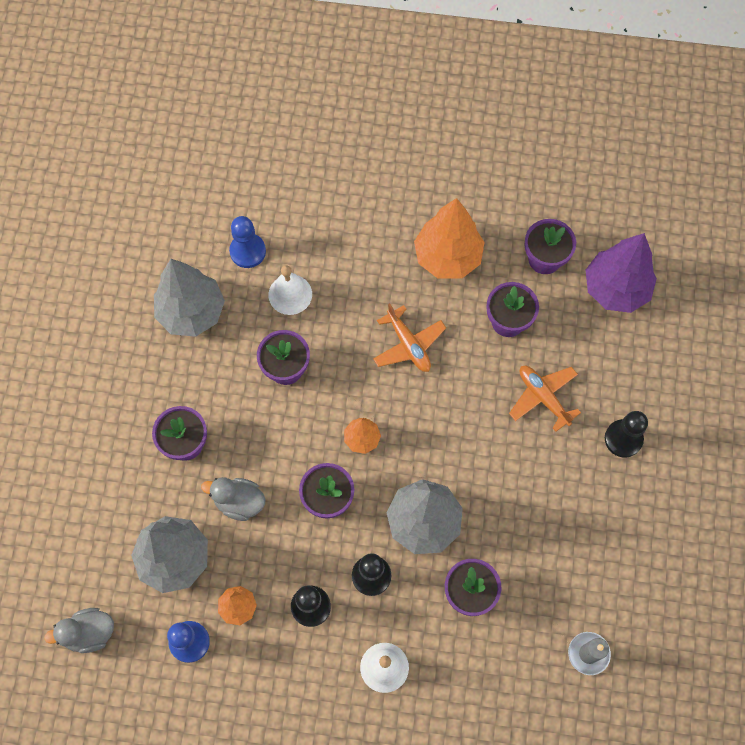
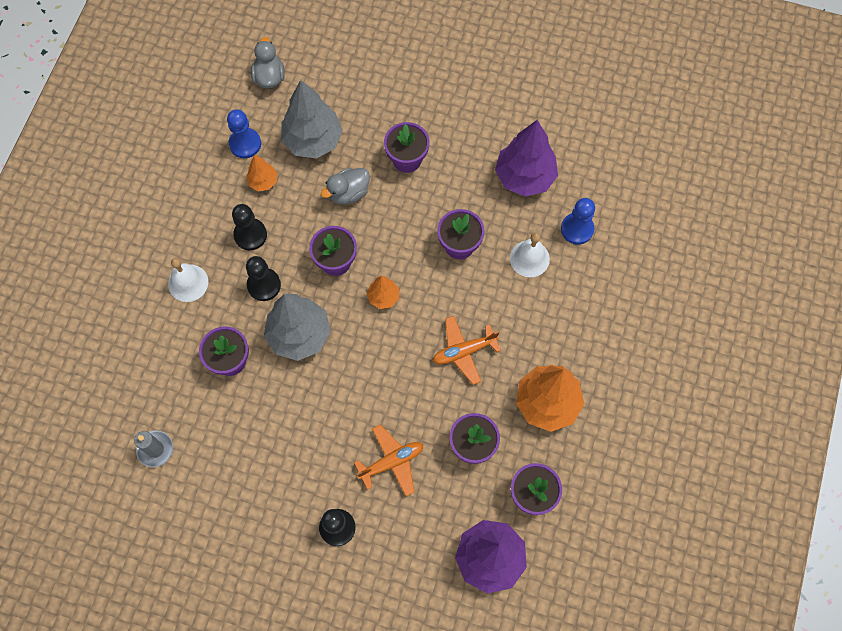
camera: 100 degrees right, 0 degrees up
(192, 312) = (524, 177): grey tree -> purple tree
(239, 502) = (348, 193): grey duck -> grey duck turned 150 degrees counterclockwise

